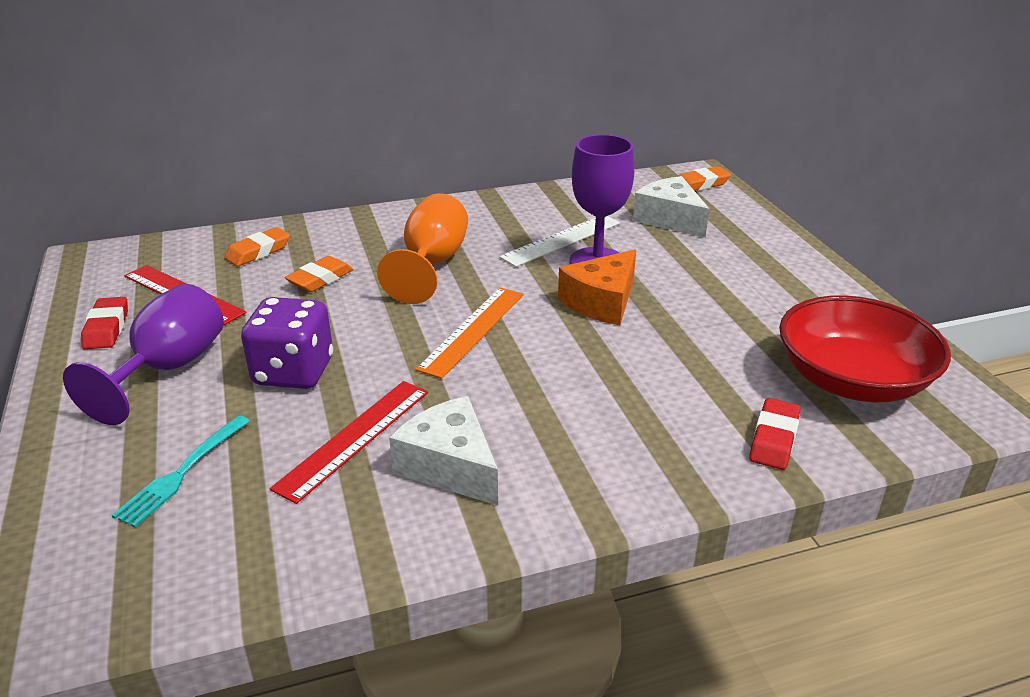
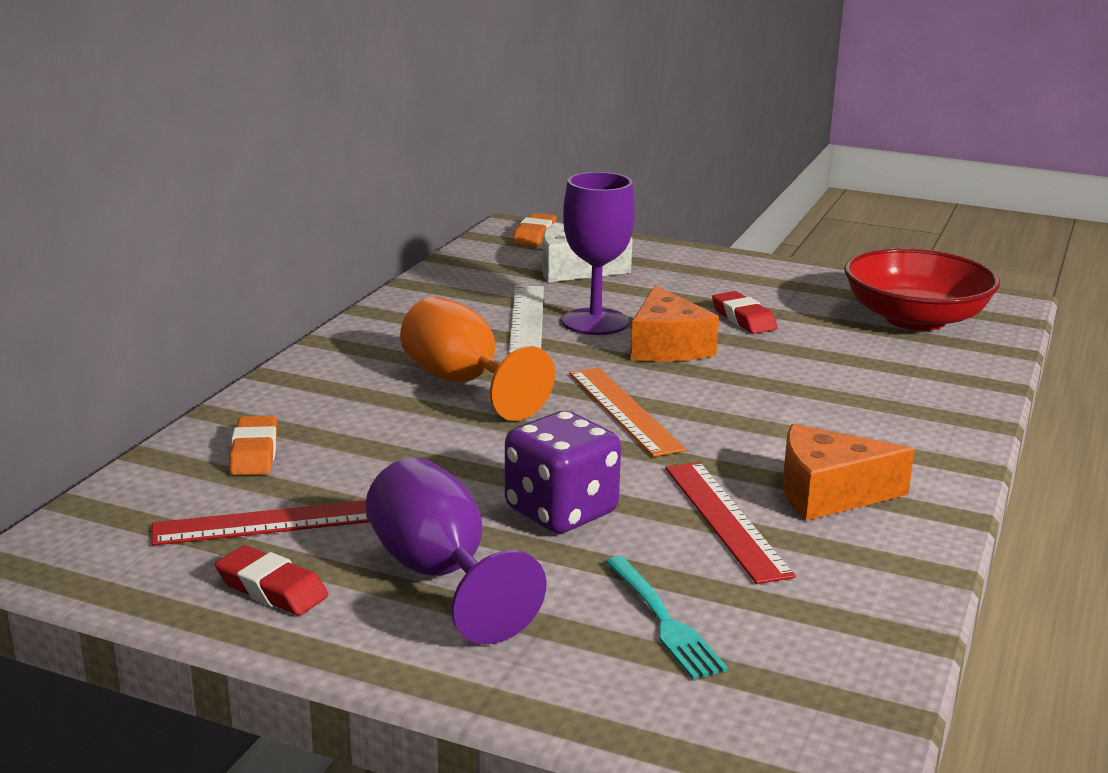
camera: 50 degrees left, 10 degrees down
(320, 279) = (389, 442): orange eraser -> none
(450, 466) = (828, 494): white cheese -> orange cheese
(774, 439) = (951, 371): red eraser -> red eraser (743, 319)

